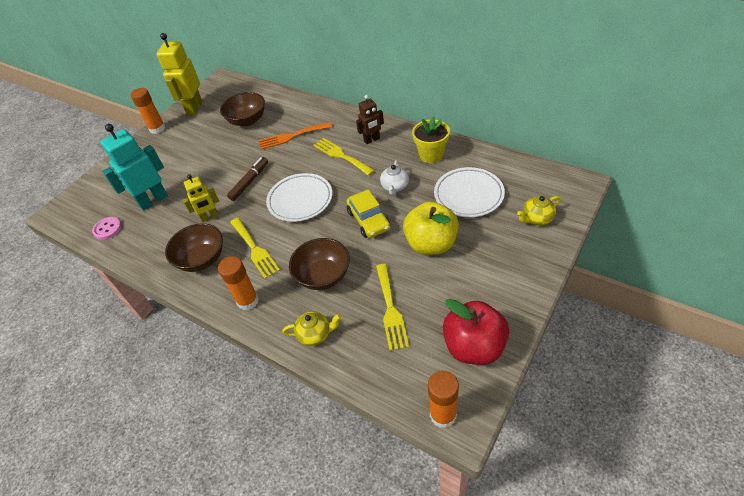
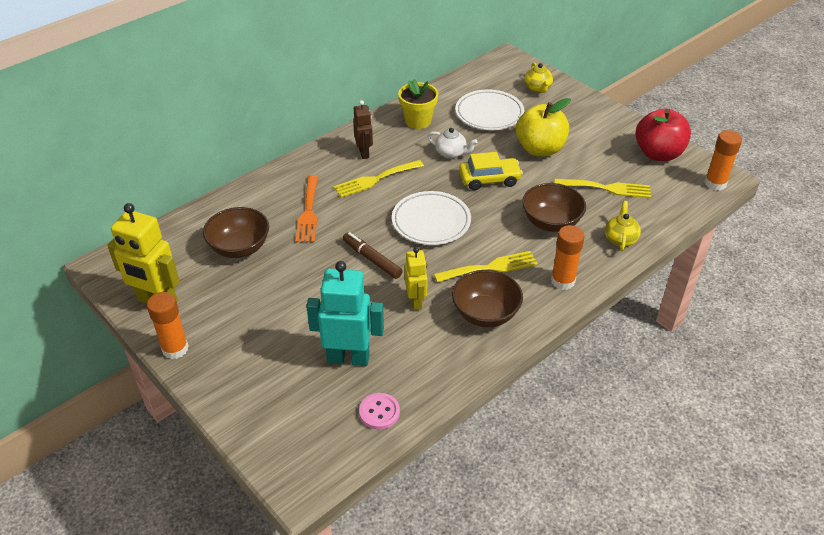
camera: 80 degrees left, 5 degrees down
(153, 200) = (348, 358): turquoise robot -> turquoise robot turned 120 degrees clockwise

